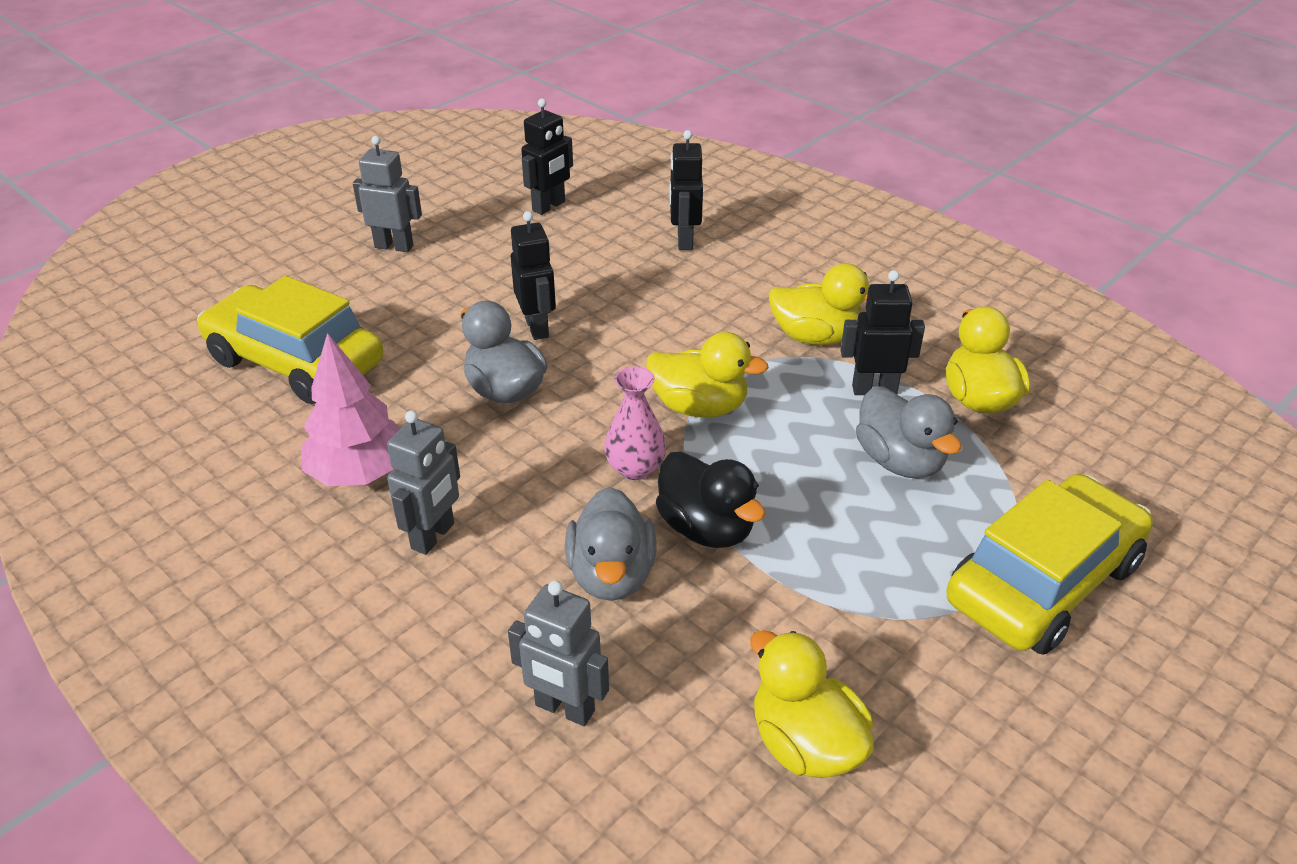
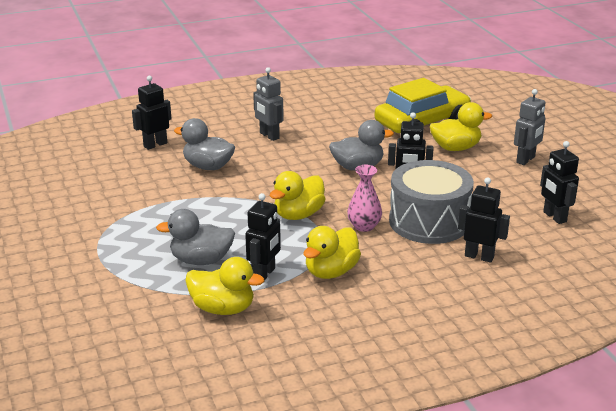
camera: 115 degrees right, 10 degrees down
(359, 473) = (324, 127): pink tree -> none
(564, 709) = (155, 145): grey robot -> black robot
(629, 290) = (429, 221): none -> grey drum
(635, 468) = (268, 186): pink vase -> pink vase (364, 226)
(706, 528) = (211, 194): black duck -> none
(805, 744) = (85, 184): yellow duck -> yellow duck (455, 148)
(1043, 582) = (85, 269): yellow car -> none

